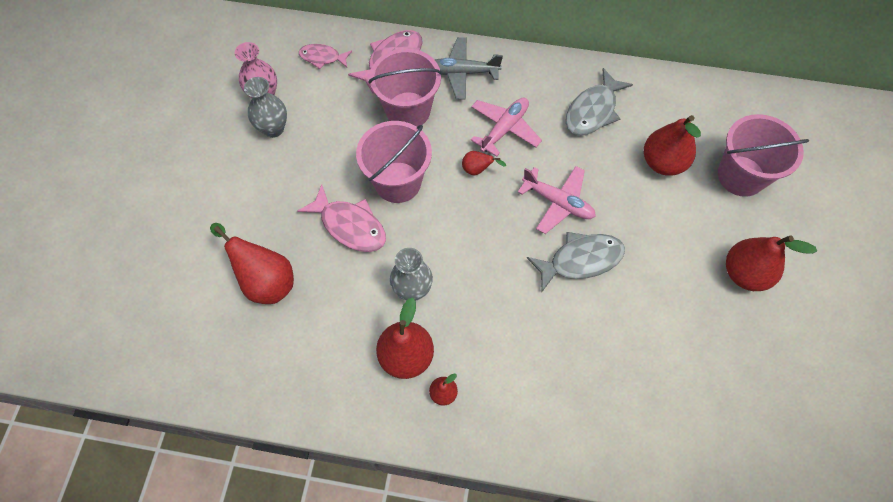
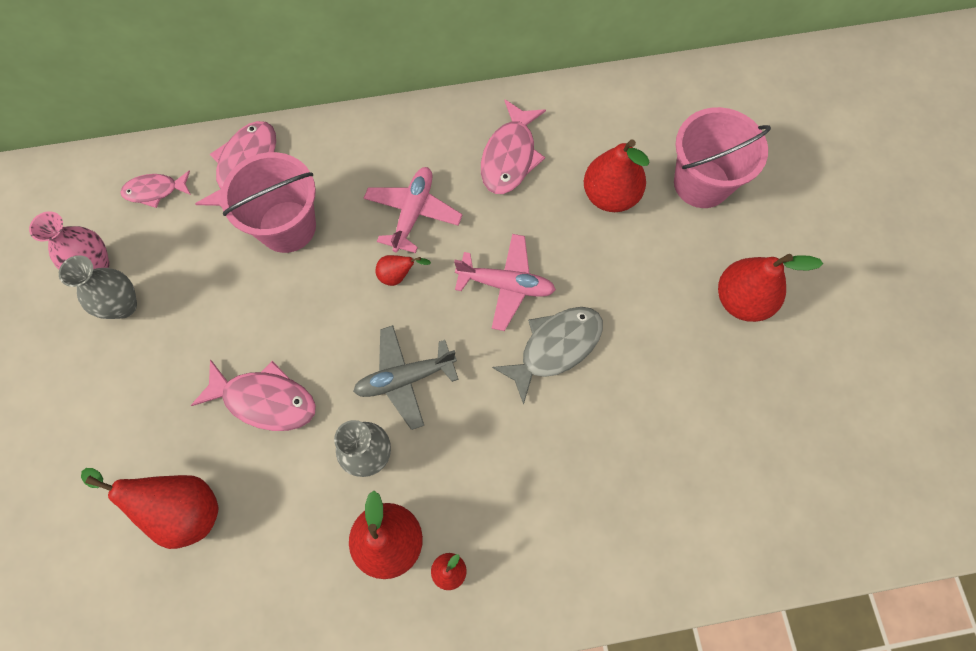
camera: 20 degrees left, 5 degrees up
(397, 182) = (305, 324): pink bucket -> none
(462, 73) = (338, 156): grey plane -> grey plane (405, 378)
(593, 111) = (510, 156): grey fish -> pink fish

